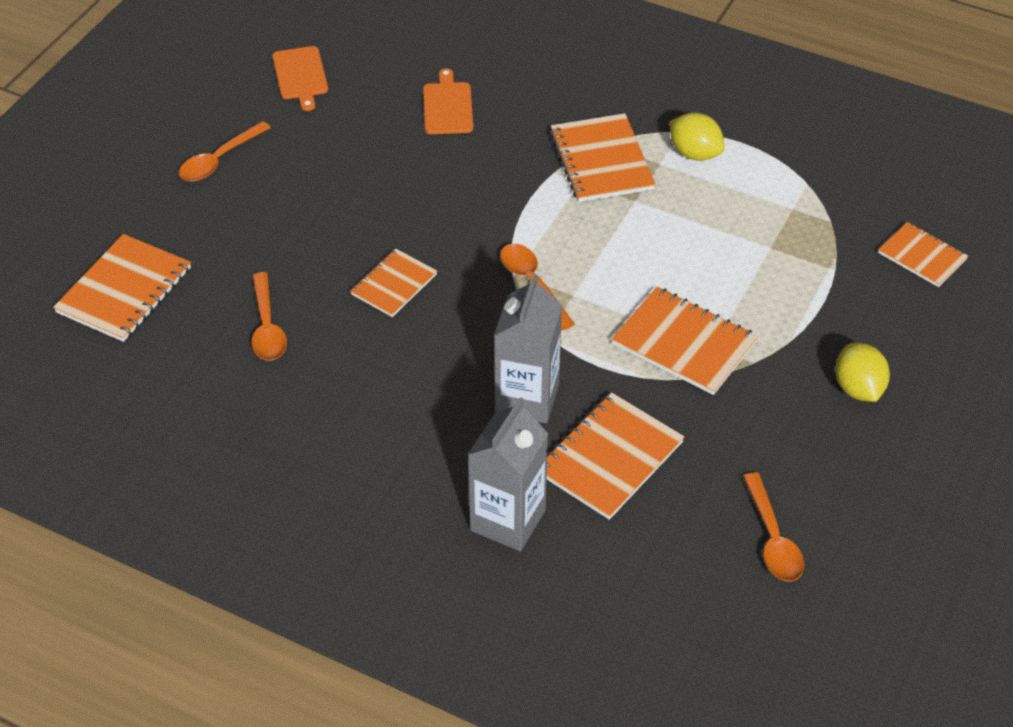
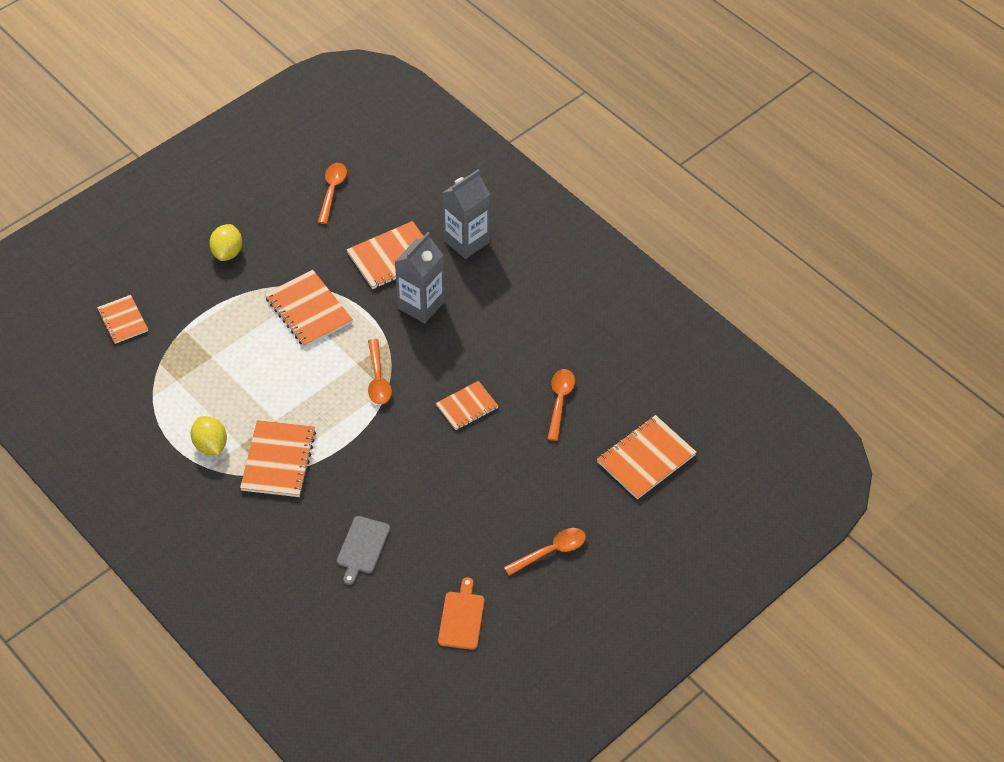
camera: 160 degrees left, 5 degrees up
(447, 106) = (362, 547): orange cutting board -> grey cutting board

